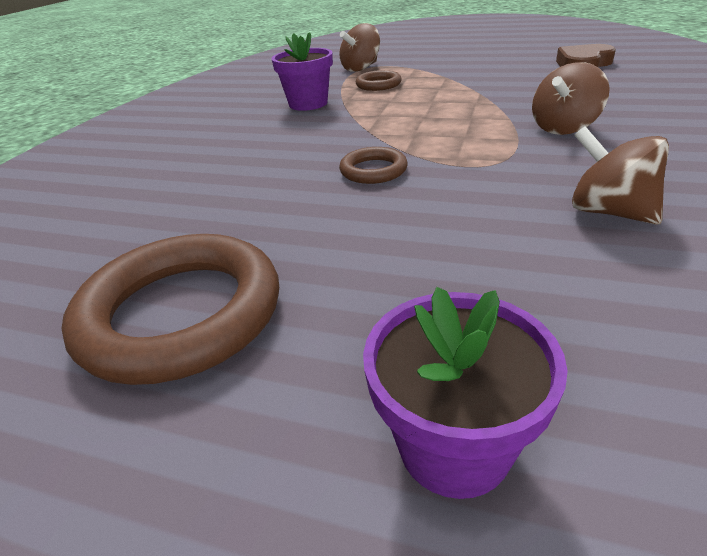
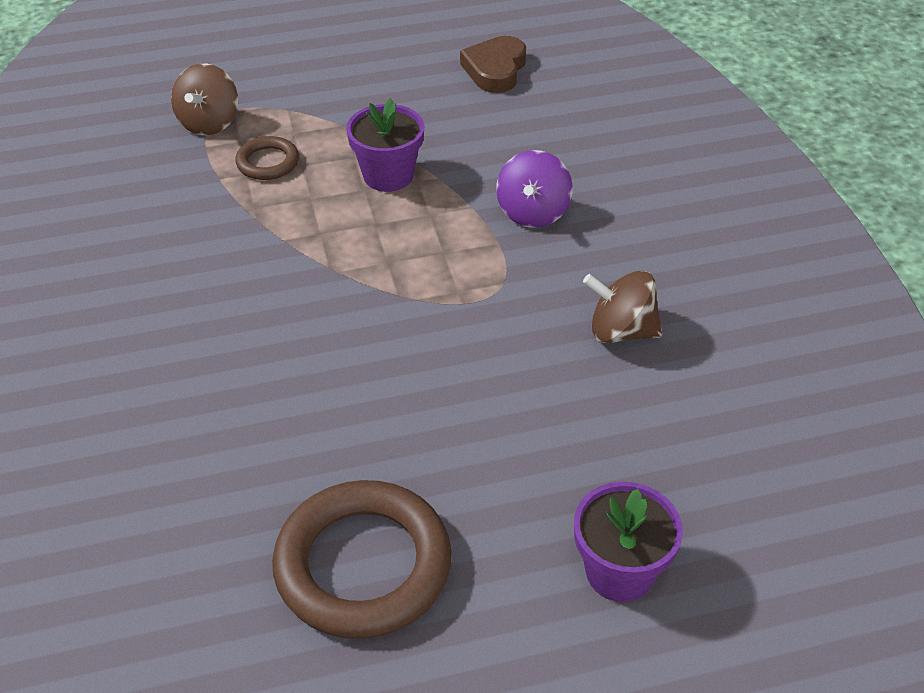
camera: 35 degrees left, 10 degrees up
(308, 104) = (205, 228): purple flower pot -> purple flower pot (388, 175)
(373, 170) = (387, 336): brown ring -> none
(564, 128) = (533, 213): brown spinning top -> purple spinning top

